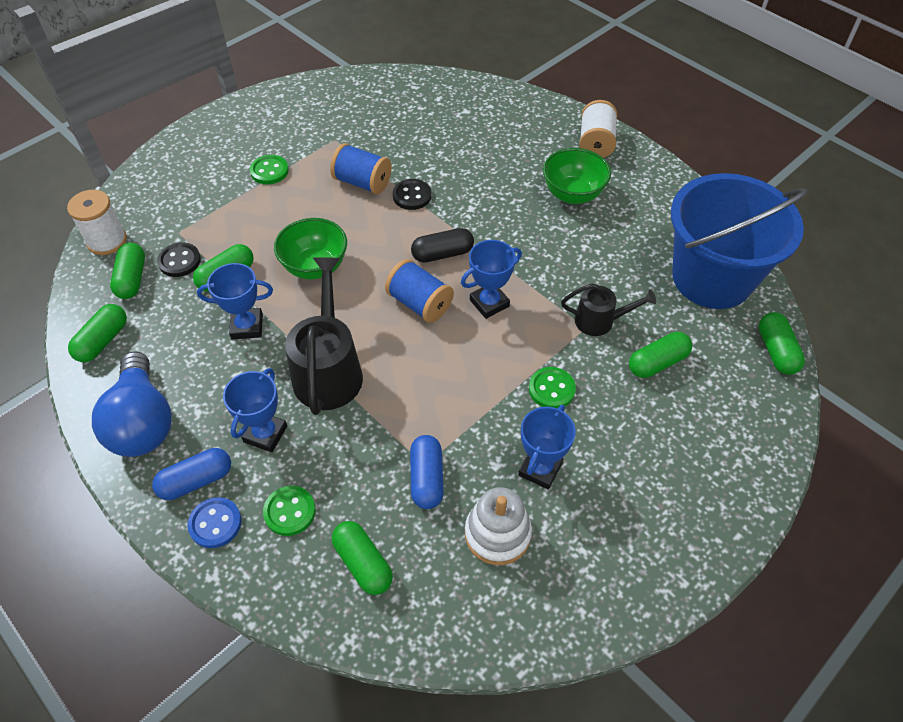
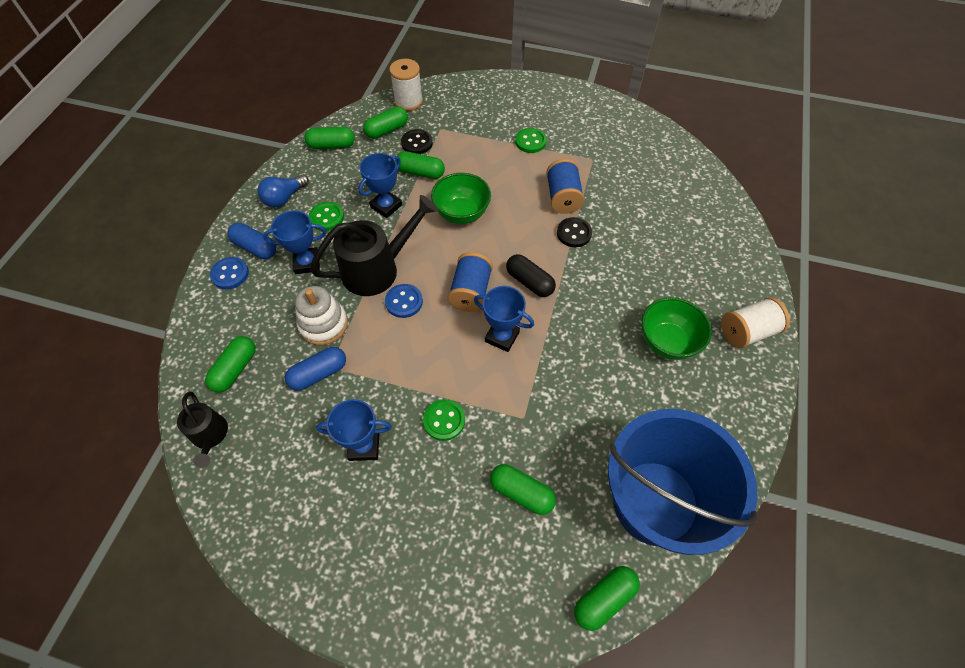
camera: 60 degrees right, 5 degrees up
(143, 422) = (284, 198): blue light bulb -> blue light bulb, size x0.59
(247, 326) = (386, 206): blue trophy -> blue trophy turned 75 degrees clockwise
(289, 511) = (255, 308): green button -> green button (326, 217)
(390, 364) = (404, 302): none -> blue button
(497, 534) = (294, 442): white stacking toy -> white stacking toy (323, 324)
(600, 321) = (538, 426): black watering can -> black watering can (210, 436)

